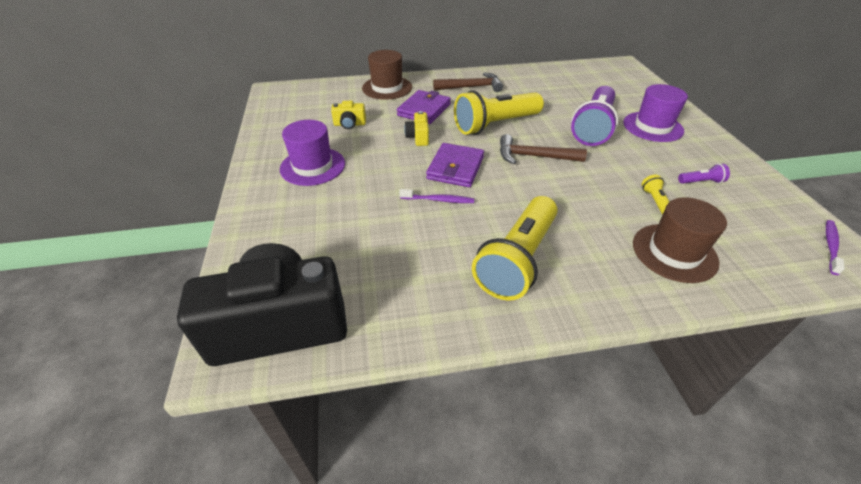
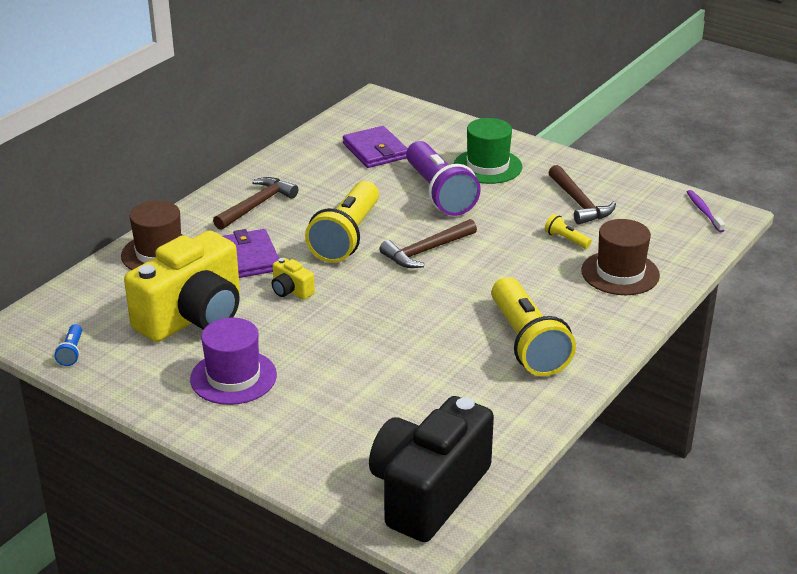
camera: 45 degrees left, 10 degrees down
(273, 112) = (72, 352): none -> blue flashlight
(349, 124) = (193, 317): yellow camera -> yellow camera, size x2.49
(438, 200) = (402, 336): purple toothbrush -> none
(455, 168) = (374, 300): purple wallet -> purple wallet (375, 151)
(652, 127) = (487, 166): purple hat -> green hat
(701, 182) = (579, 203): purple flashlight -> brown hammer

